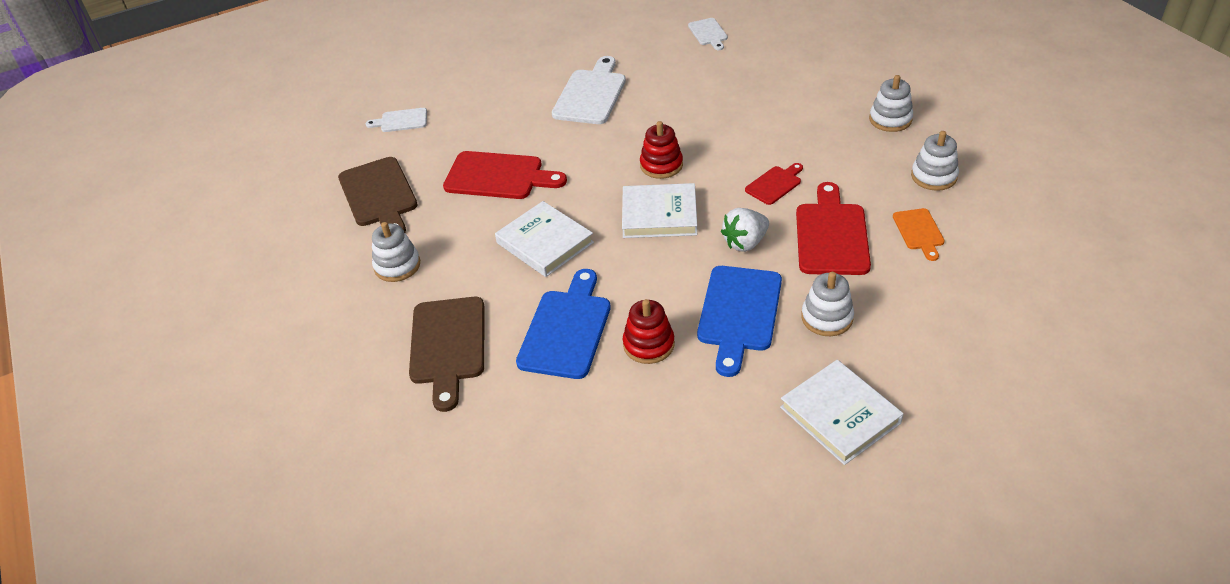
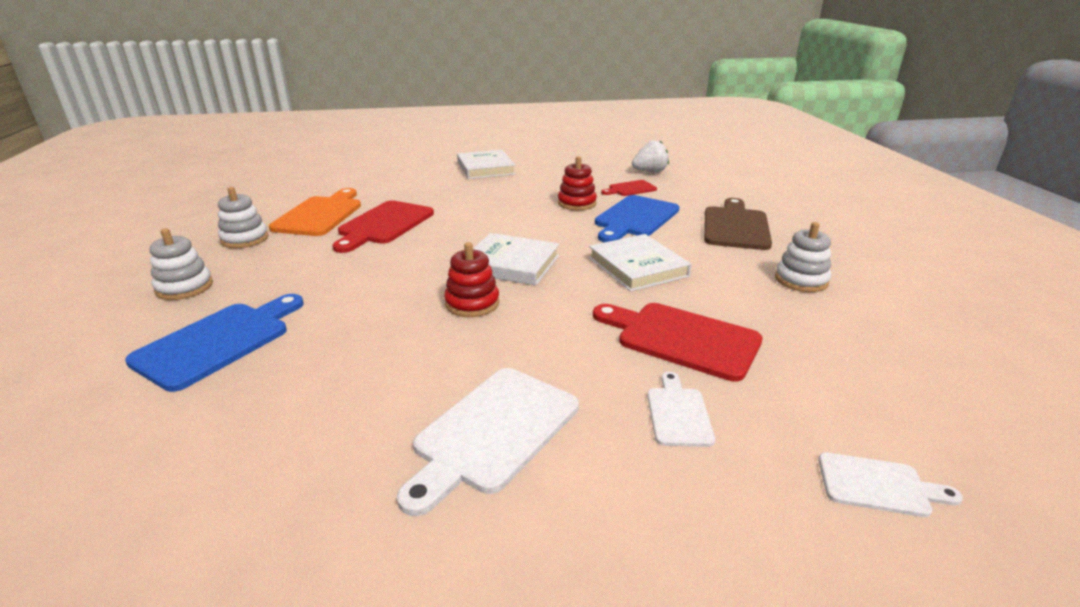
camera: 165 degrees left, 15 degrees down
(379, 195) = (859, 355): brown cutting board -> none
(708, 33) = (152, 516): white cutting board -> white cutting board (678, 413)
(739, 313) = (501, 204): blue cutting board -> blue cutting board (219, 341)
(745, 243) = (455, 233): white strawberry -> white strawberry (650, 172)
(775, 184) = (380, 262): red cutting board -> red cutting board (630, 189)
(827, 317) = (446, 194): white stacking toy -> none
(919, 232) = (320, 215): orange cutting board -> orange cutting board, size x1.83

